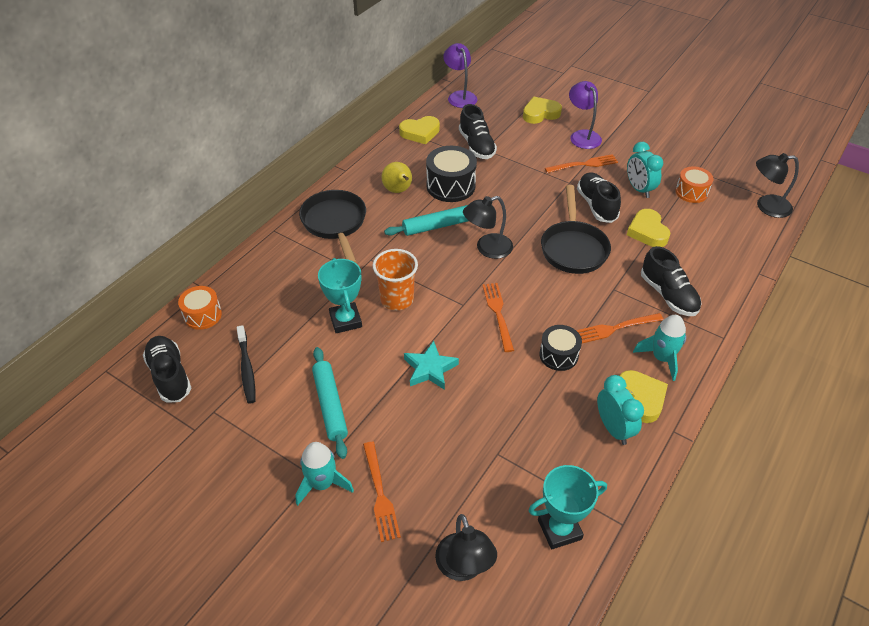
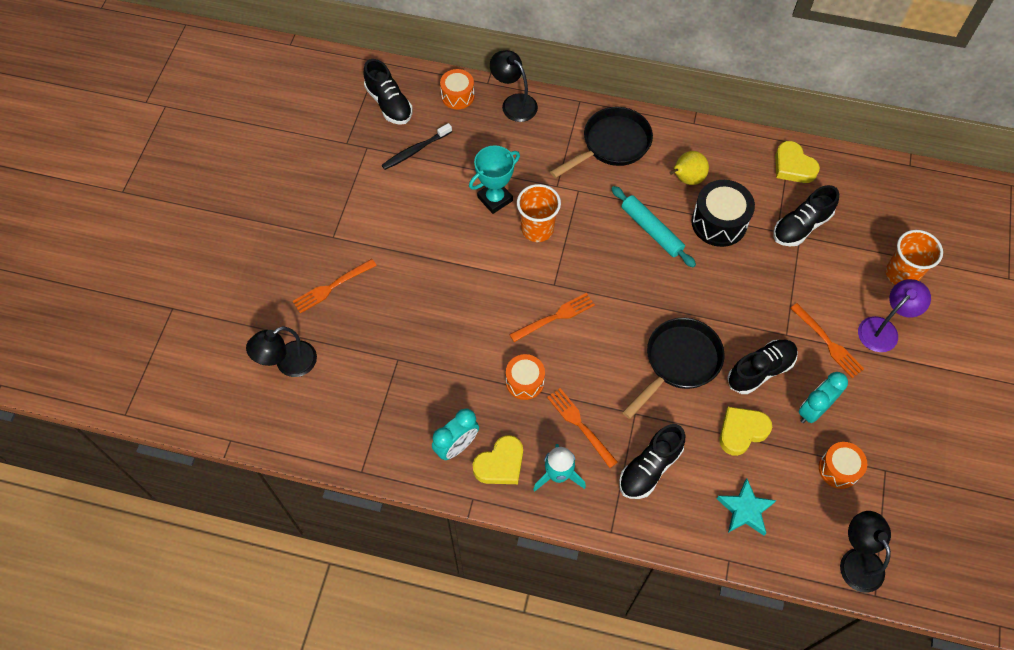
camera: 70 degrees right, 15 degrees up
(170, 376) = (389, 104): black shoe -> black shoe turned 105 degrees clockwise
(322, 483) = (328, 245): turquoise rocket -> none
(330, 405) = (401, 222): turquoise rolling pin -> none
(430, 369) = (467, 282): turquoise star -> turquoise star (745, 510)
(460, 96) = (885, 182): purple lamp -> none
(487, 248) = (639, 283): black lamp -> black lamp (514, 103)
(540, 114) = (901, 274): yellow heart -> orange cup
(558, 355) = (524, 381): black drum -> orange drum
(559, 529) = (341, 424): turquoise trophy -> none
(573, 248) = (679, 362): black pan -> black pan turned 150 degrees clockwise

